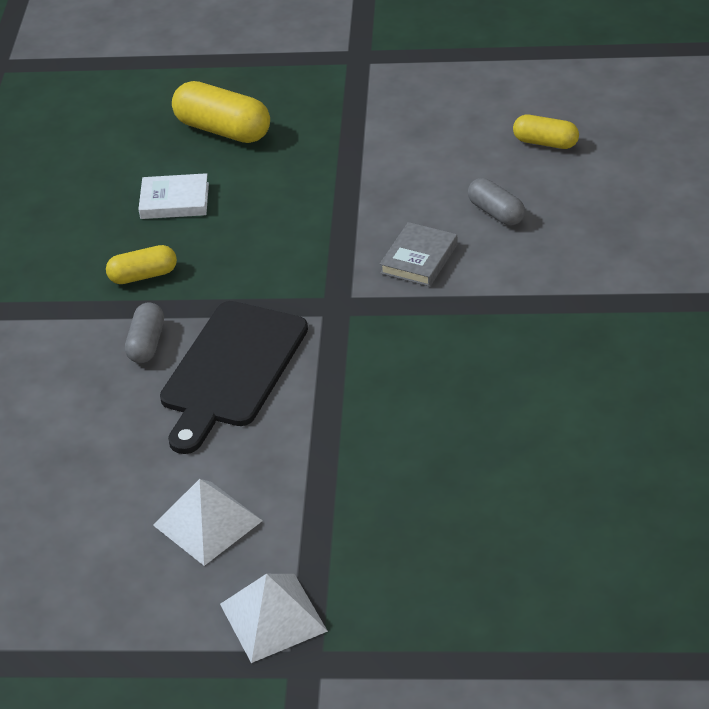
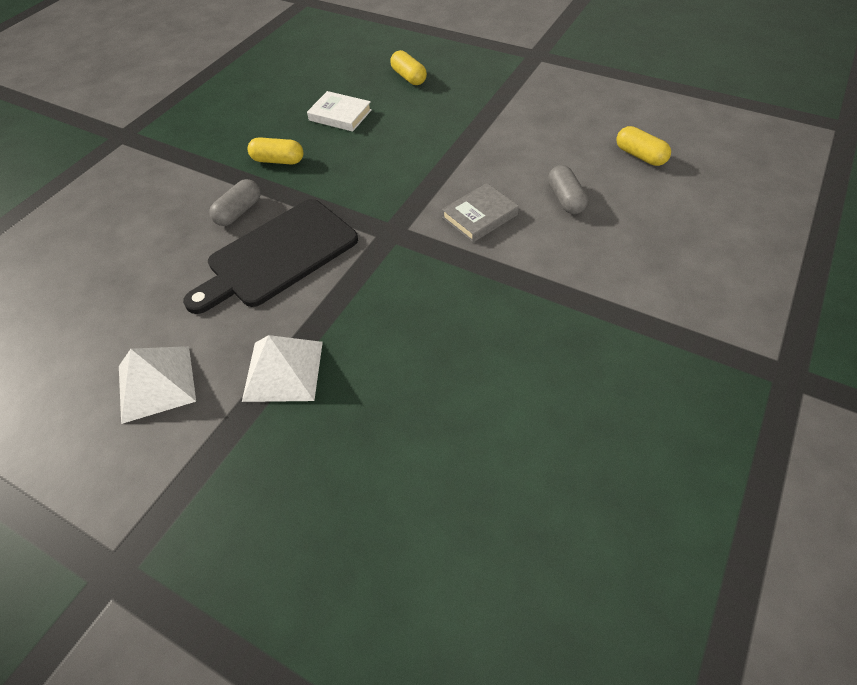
camera: 25 degrees right, 10 degrees up
(223, 130) = (408, 77): yellow capsule -> yellow capsule, size x0.60
(273, 617) = (128, 506): white pyramid -> white pyramid (283, 370)

